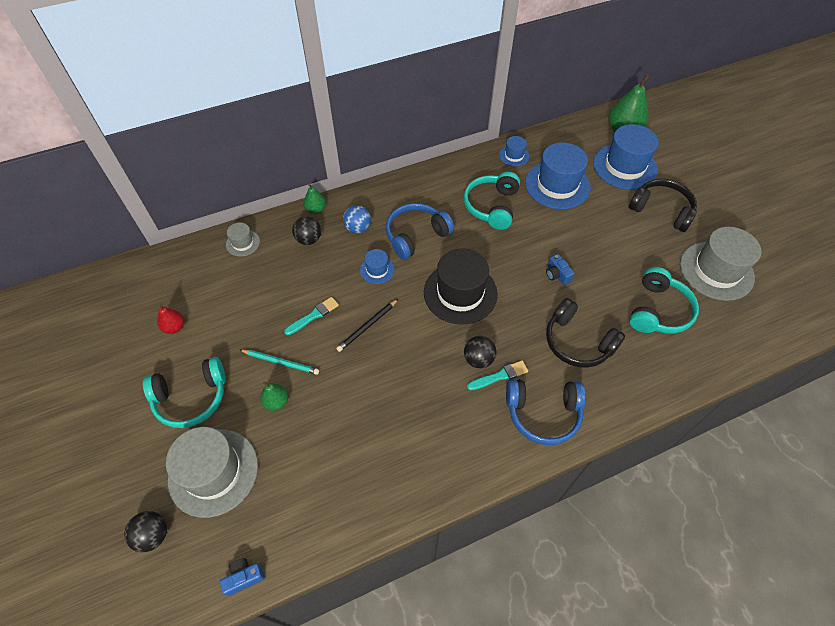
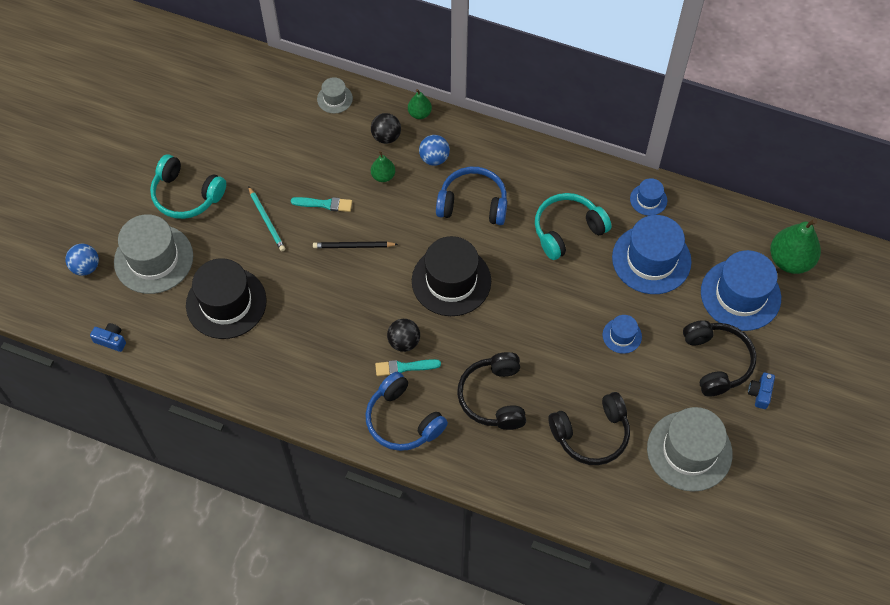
camera: 45 degrees right, 5 degrees up
(153, 535) = (86, 267): black ball -> blue ball
(174, 327) = (223, 131): red pear -> none
(276, 402) = (236, 247): green pear -> green pear (383, 176)
(315, 451) = (226, 303): none -> black hat
(377, 270) = (410, 207): blue hat -> blue hat (622, 335)
(499, 376) = (404, 367): turquoise brush -> turquoise brush turned 150 degrees clockwise
(557, 274) = (547, 334): blue camera -> blue camera (760, 393)
(658, 310) = (591, 434): turquoise headphones -> black headphones

